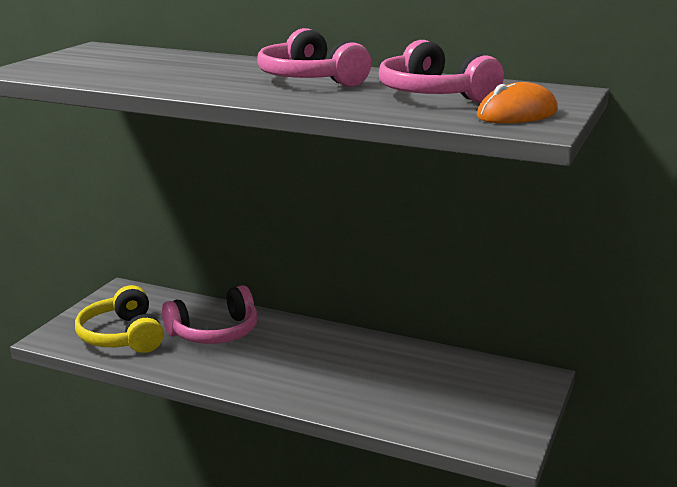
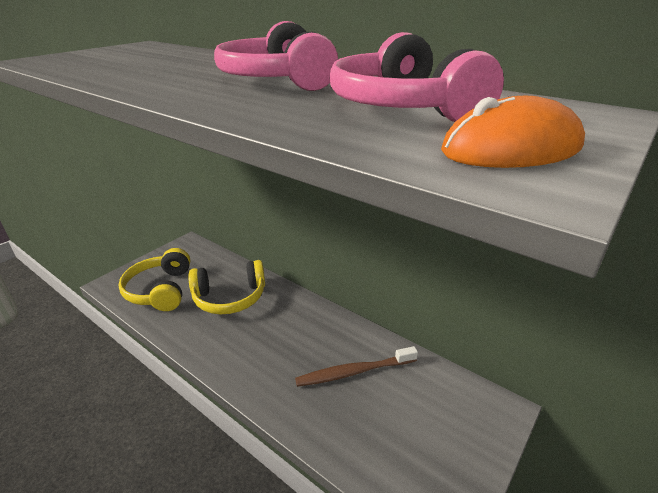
camera: 15 degrees right, 10 degrees up
(214, 332) = (230, 297): pink headphones -> yellow headphones
(388, 372) = (354, 372): none -> brown toothbrush

